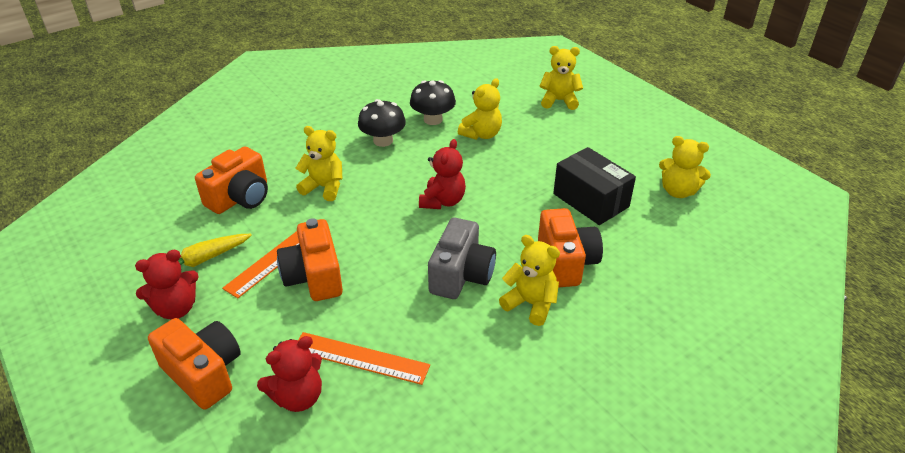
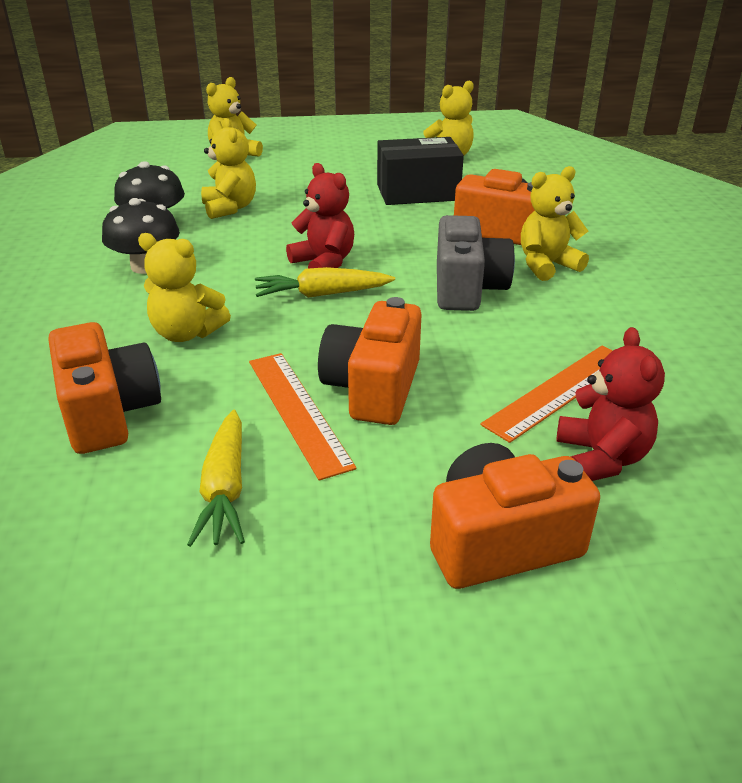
camera: 60 degrees left, 5 degrees down
(176, 308) = (320, 544): red teddy bear -> none
(314, 277) = (373, 388): orange camera -> orange camera turned 90 degrees clockwise
(324, 187) = (186, 333): yellow teddy bear -> yellow teddy bear turned 120 degrees counterclockwise
(403, 216) = (322, 294): none -> yellow carrot
(461, 275) = (467, 288): grey camera -> grey camera turned 45 degrees clockwise

